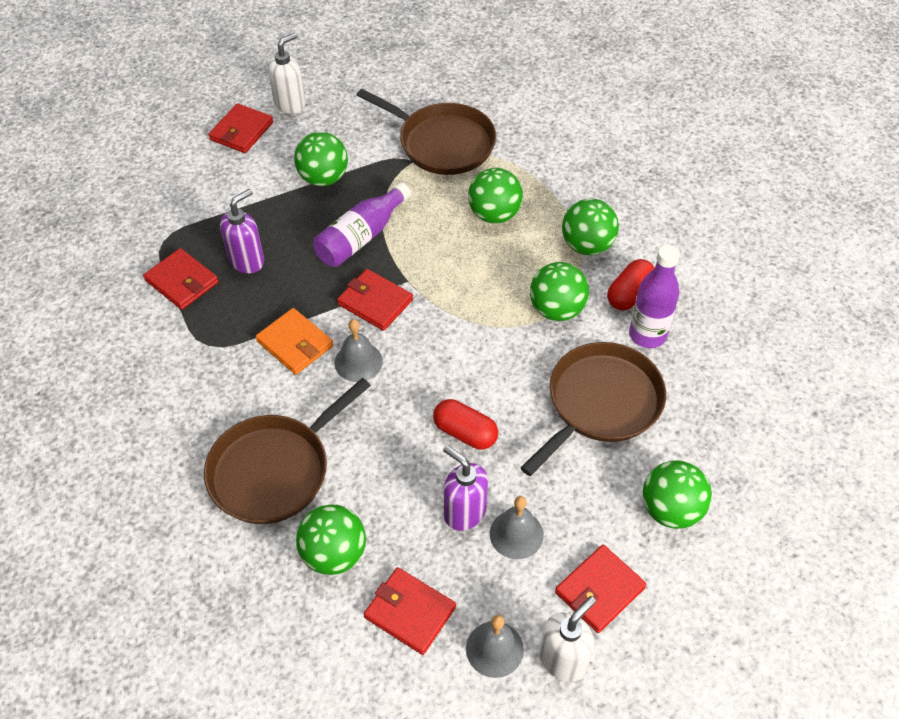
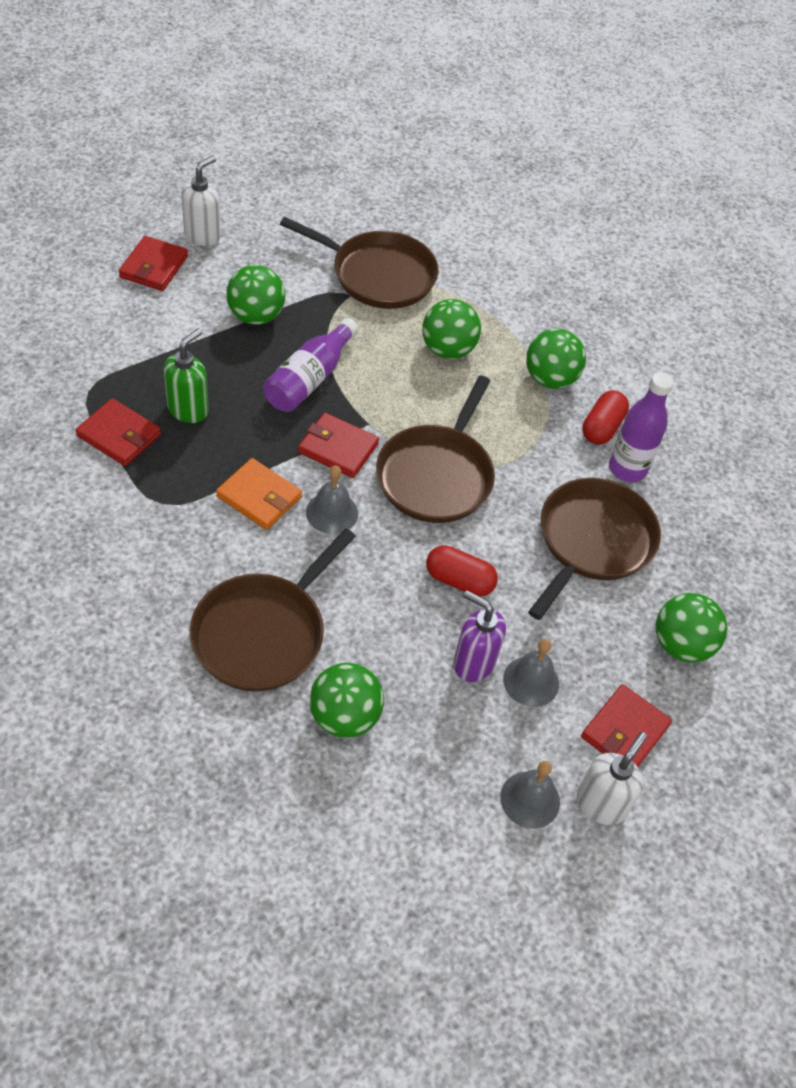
camera: 15 degrees left, 0 degrees up
(247, 261) = (188, 409): purple soap dispenser -> green soap dispenser
(410, 612) = (436, 770): red wallet -> none
(462, 332) = (436, 475): none -> brown pan
(556, 309) = (530, 447): green ball -> none

